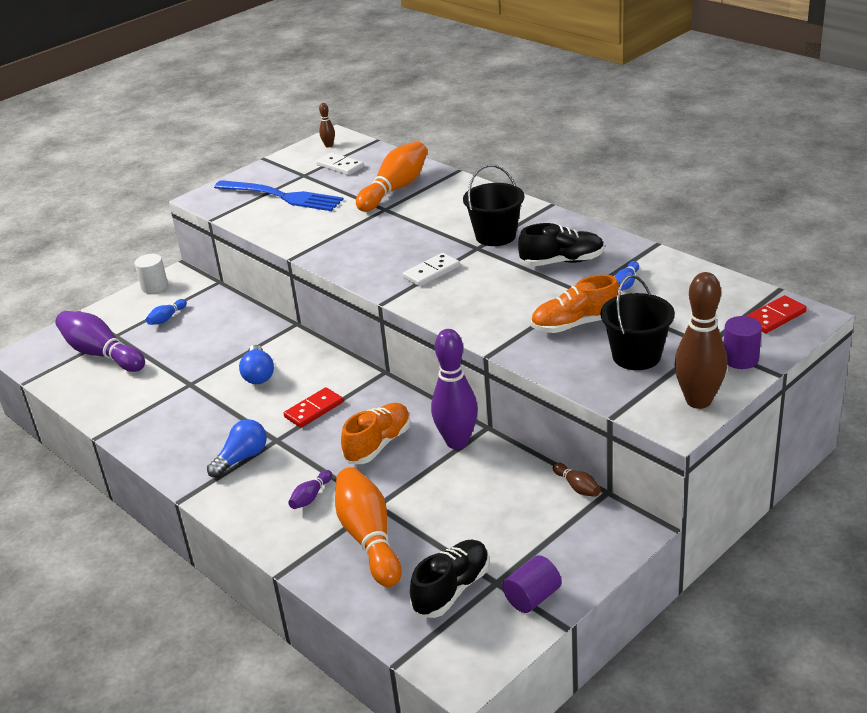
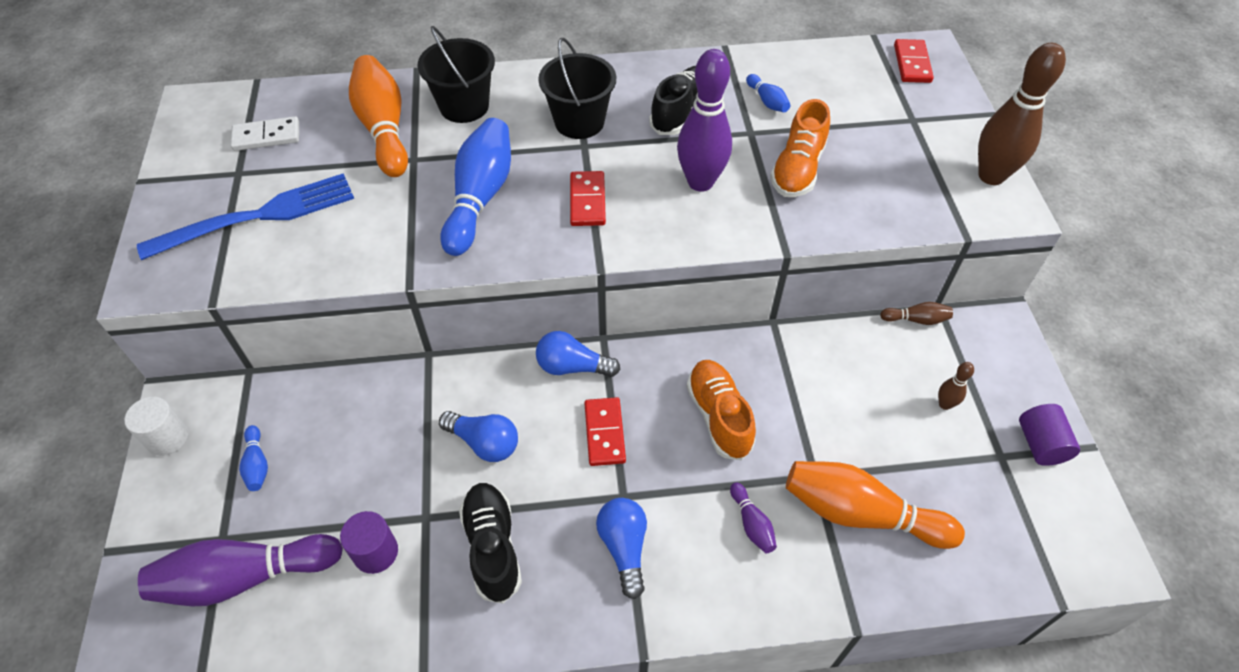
camera: 55 degrees left, 20 degrees up
(329, 145) = (205, 118): brown bowling pin -> brown bowling pin (945, 404)
(348, 373) = (572, 367): none -> blue light bulb
(384, 241) = (480, 197): none -> blue bowling pin
(431, 272) = (587, 201): white domino -> red domino
(452, 589) = (987, 495): black shoe -> black shoe (492, 547)
(457, 442) = (774, 356): purple bowling pin -> purple bowling pin (700, 182)
(636, 356) = (888, 167): black bucket -> black bucket (464, 106)
(740, 359) = (953, 117): purple cylinder -> purple cylinder (375, 552)

